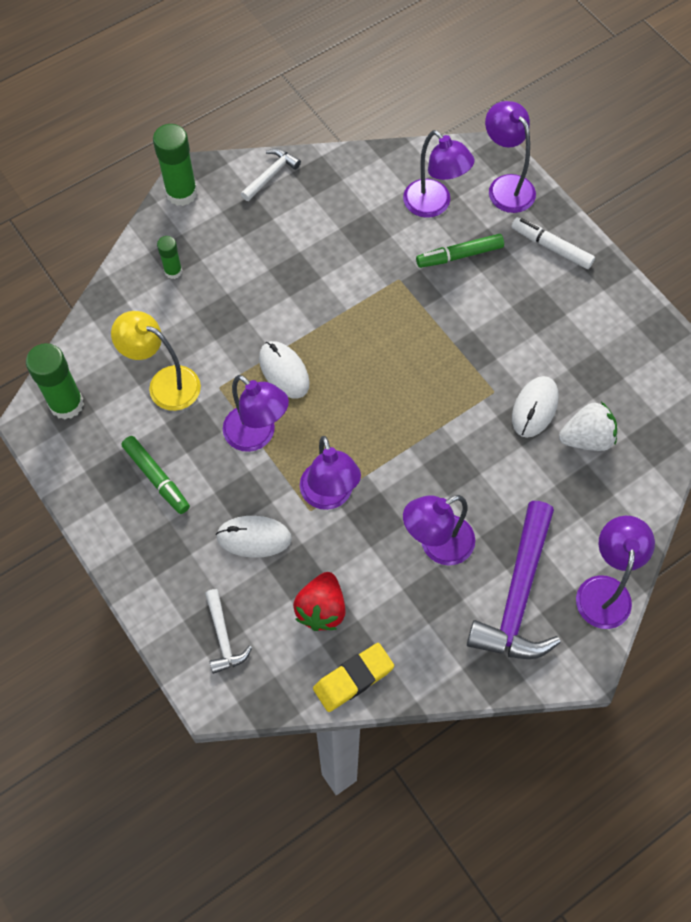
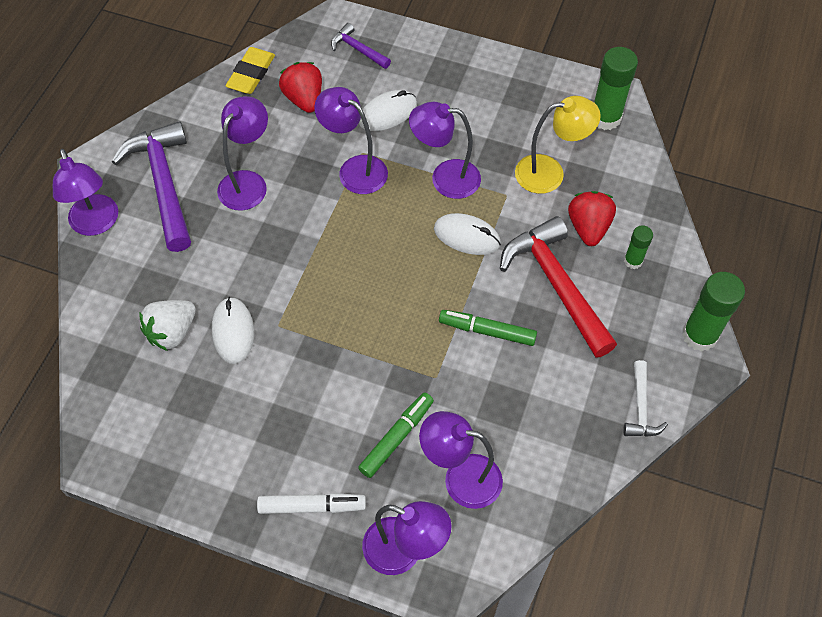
camera: 145 degrees right, 5 degrees down
(156, 477) = (492, 110): green marker -> green marker (487, 331)
(180, 317) = (588, 227): none -> red strawberry
(223, 637) = (358, 49): white hammer -> purple hammer
(248, 289) = (557, 285): none -> red hammer

